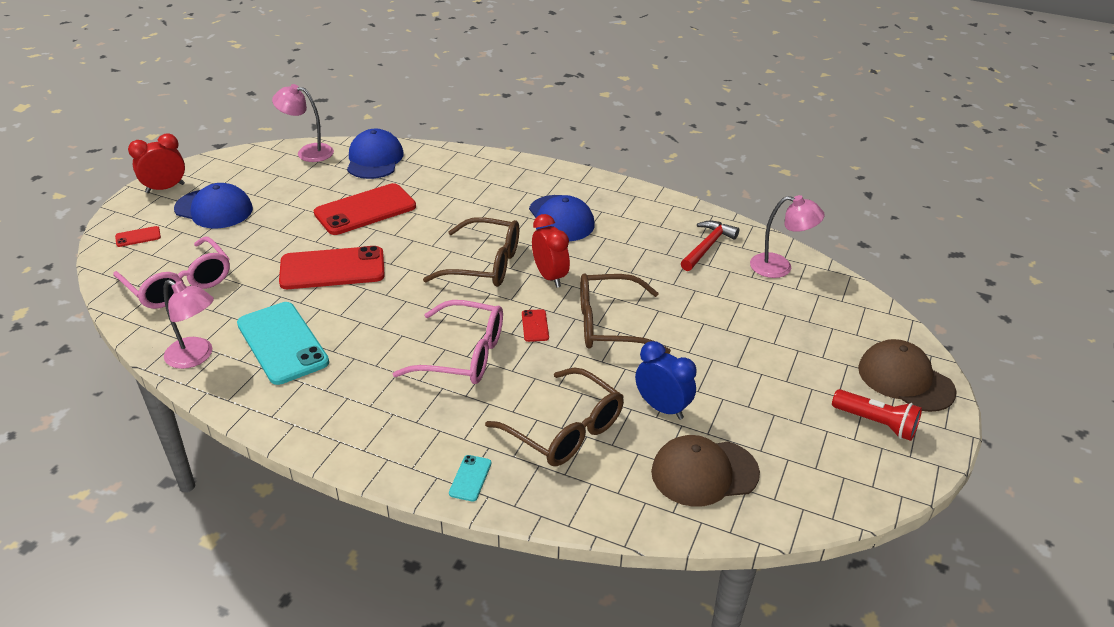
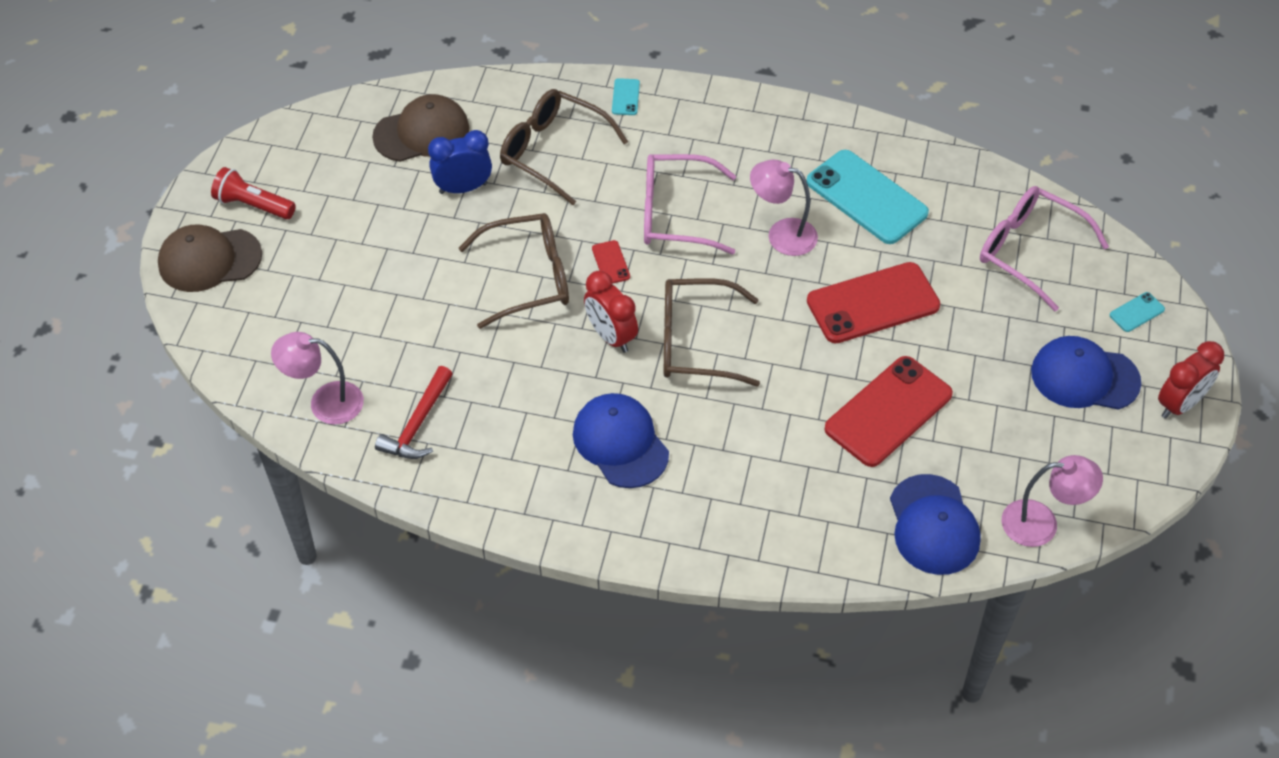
camera: 170 degrees right, 15 degrees up
(138, 237) = (1136, 312): red phone -> turquoise phone
(196, 357) = (940, 168): pink lamp -> pink lamp (782, 234)
(662, 408) = (463, 188): blue clock -> blue clock turned 135 degrees clockwise
(905, 380) = (209, 260): brown cap -> brown cap turned 135 degrees clockwise

